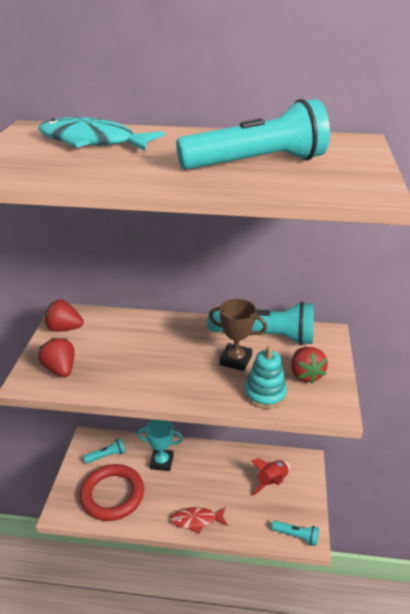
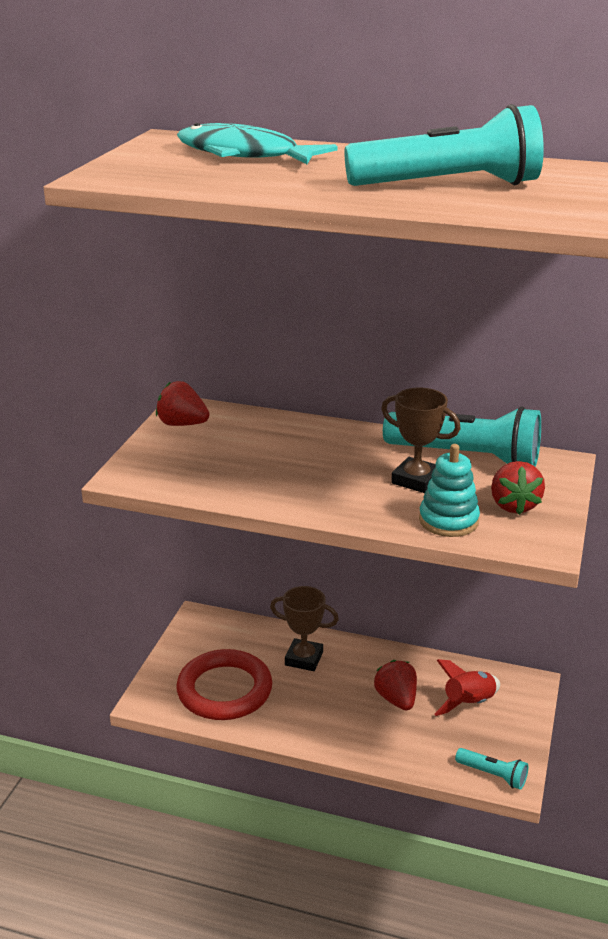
camera: 10 degrees right, 5 degrees down
(60, 369) = (170, 468): red strawberry -> red strawberry (396, 699)
(106, 456) = (223, 642): turquoise flashlight -> none
(161, 462) = (304, 658): turquoise trophy -> brown trophy
(196, 520) = (344, 736): red fish -> none

